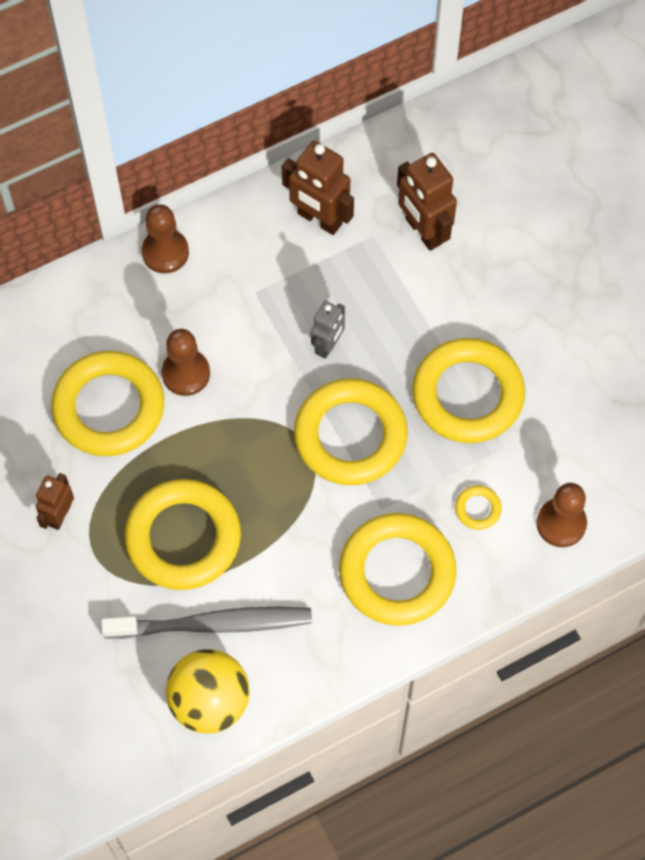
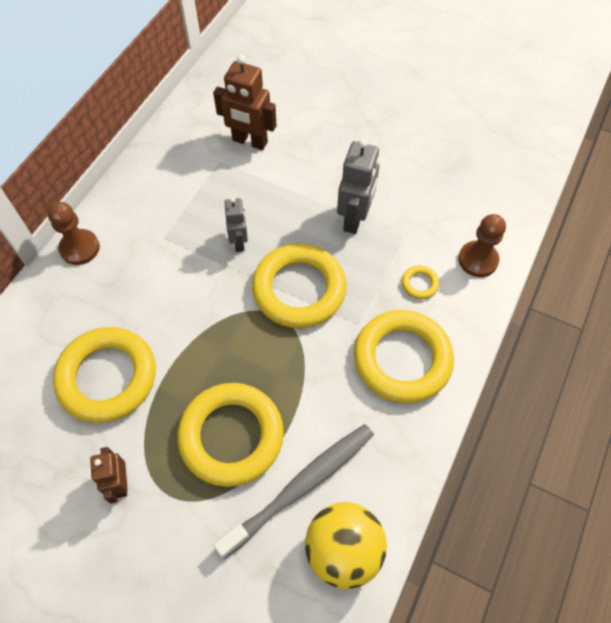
camera: 35 degrees left, 5 degrees down
(186, 373) = (151, 318): brown pawn -> none
(319, 219) = (175, 170): brown robot -> none
(467, 395) = (355, 218): yellow ring -> grey robot

